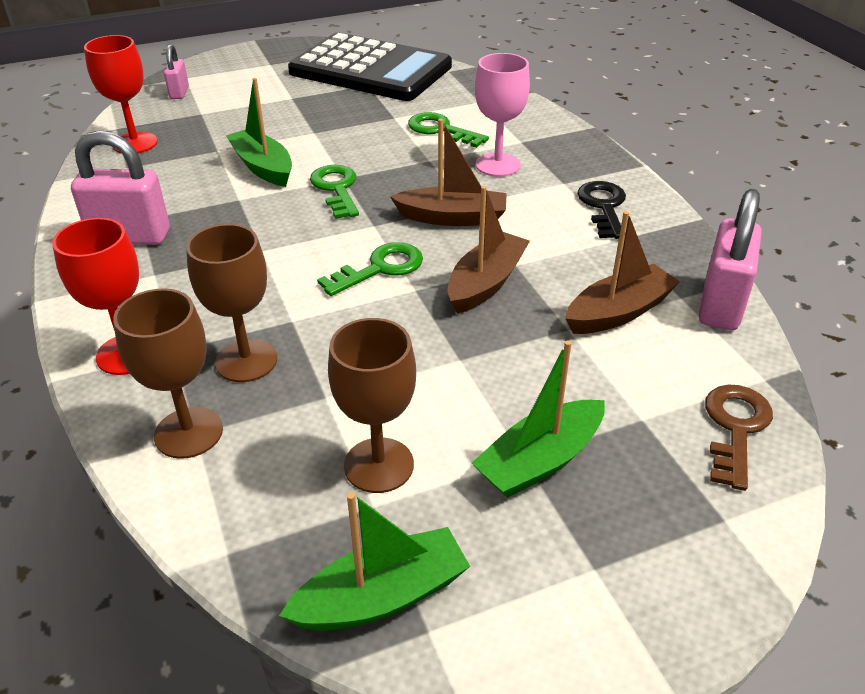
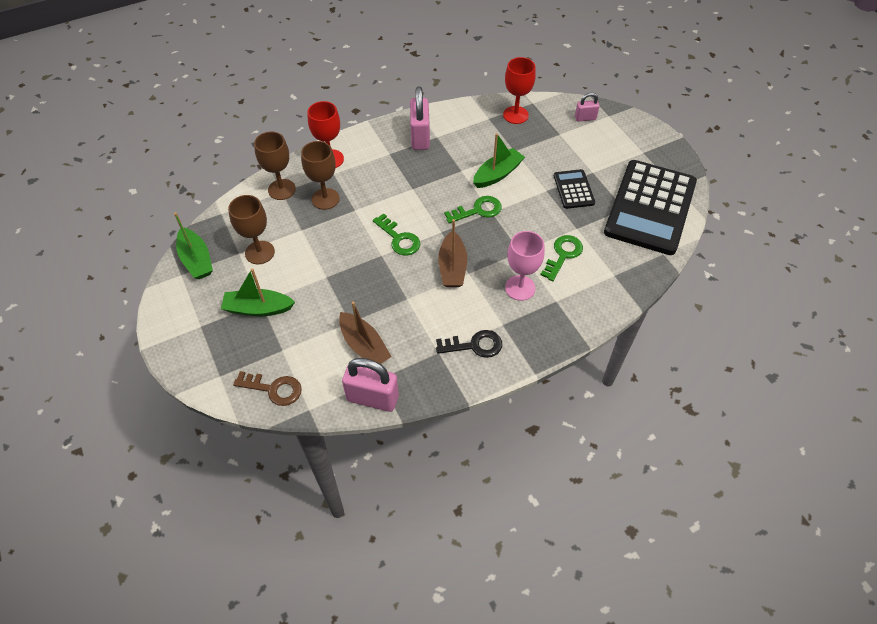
camera: 85 degrees right, 15 degrees up
(320, 113) = (573, 189): none -> black calculator
(486, 283) = (388, 285): brown boat -> none
(540, 461) = (258, 308): green boat -> green boat turned 45 degrees counterclockwise

